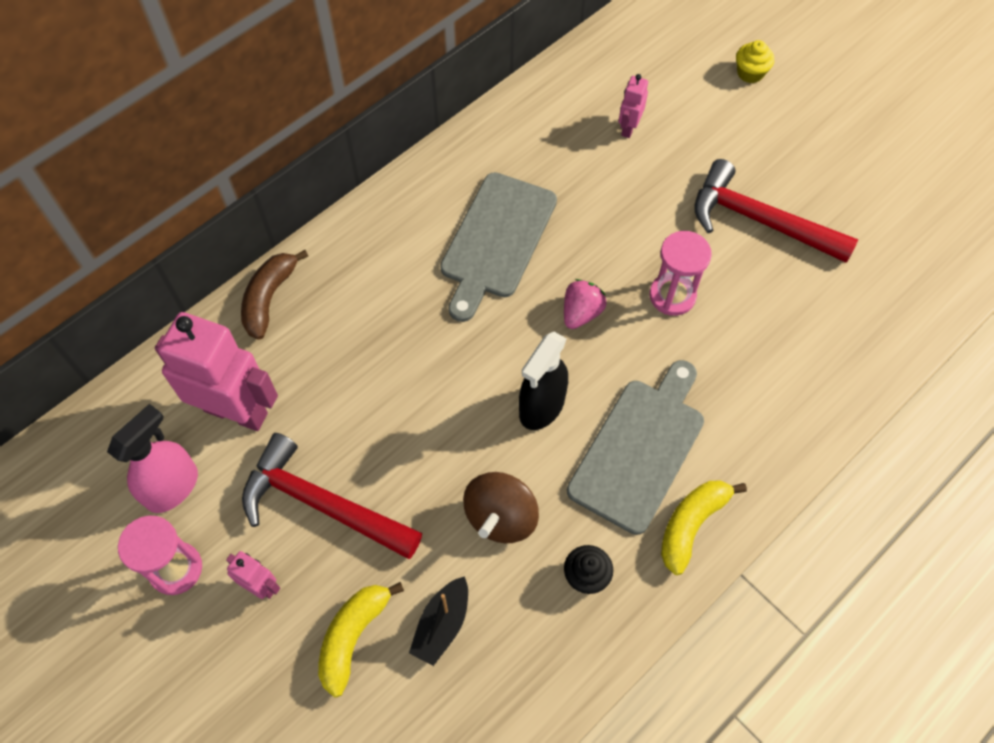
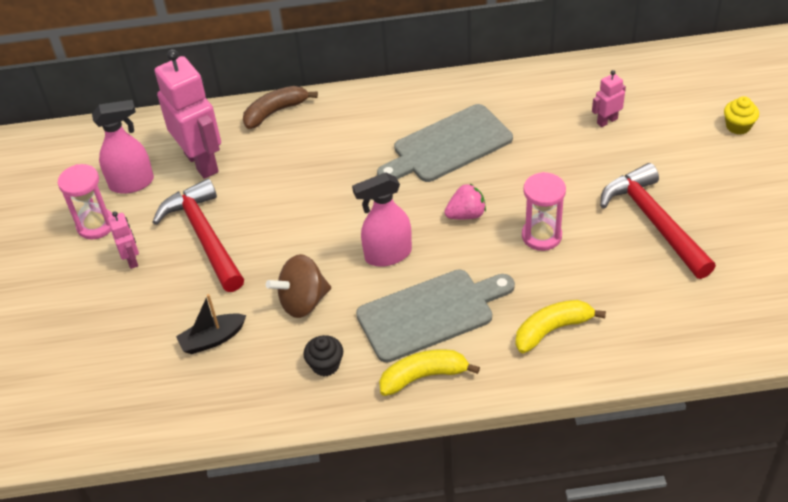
camera: 40 degrees right, 15 degrees down
(353, 637) = (157, 315): yellow banana -> yellow banana (552, 330)
(541, 407) = (387, 255): black spray bottle -> pink spray bottle

